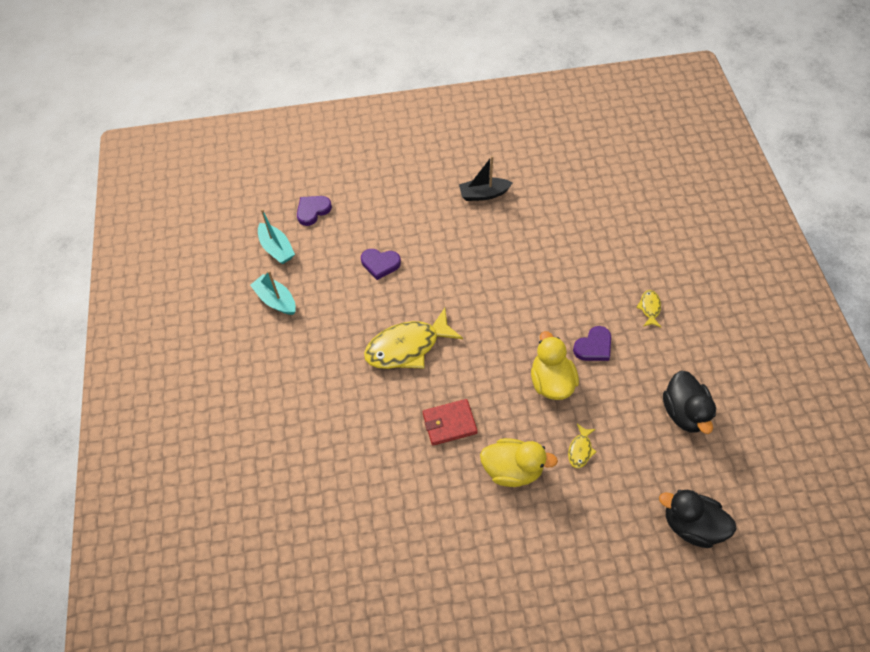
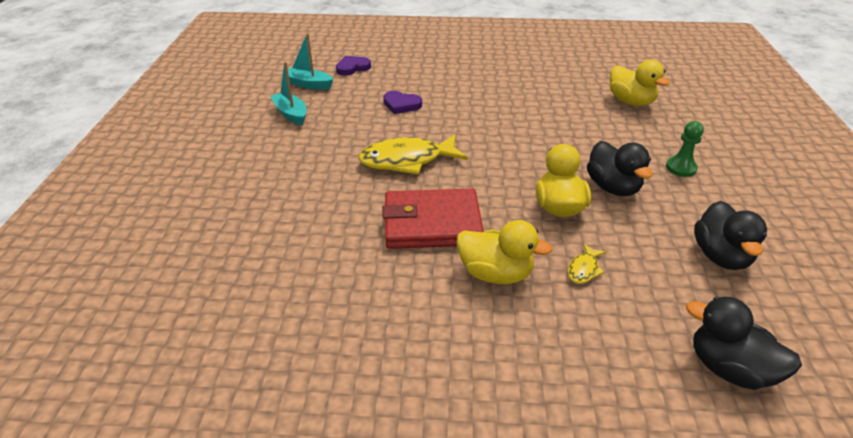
camera: 10 degrees right, 20 degrees down
(277, 248) = (308, 84): turquoise boat -> turquoise boat turned 135 degrees clockwise
(449, 423) = (432, 223): red wallet -> red wallet, size x1.70
(483, 194) = (516, 76): black boat -> none
(593, 346) = (613, 187): purple heart -> black duck
(599, 217) = (631, 102): none -> yellow duck
(649, 308) = (681, 168): yellow fish -> green pawn

